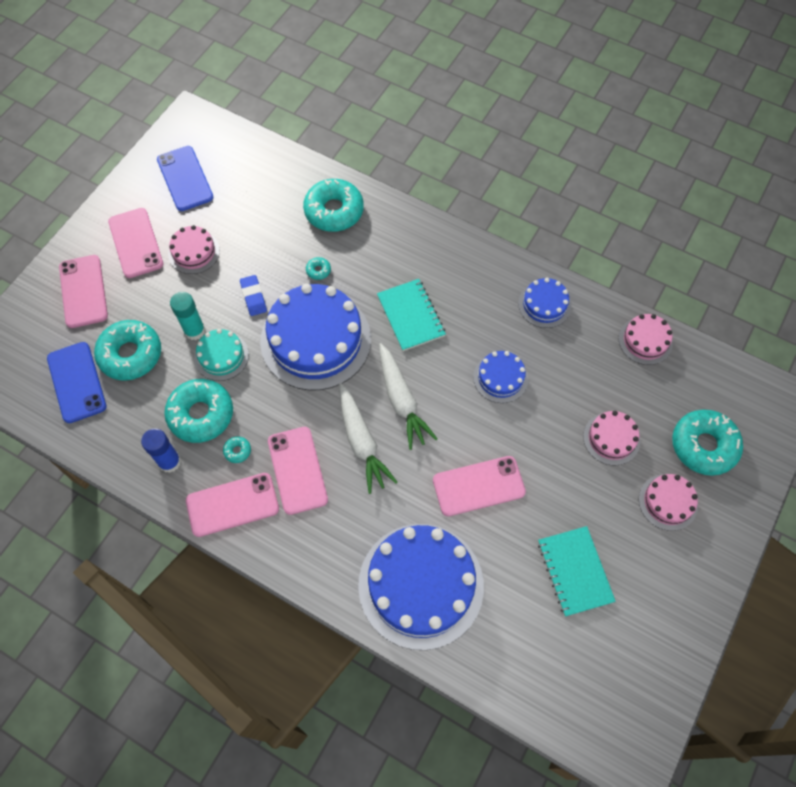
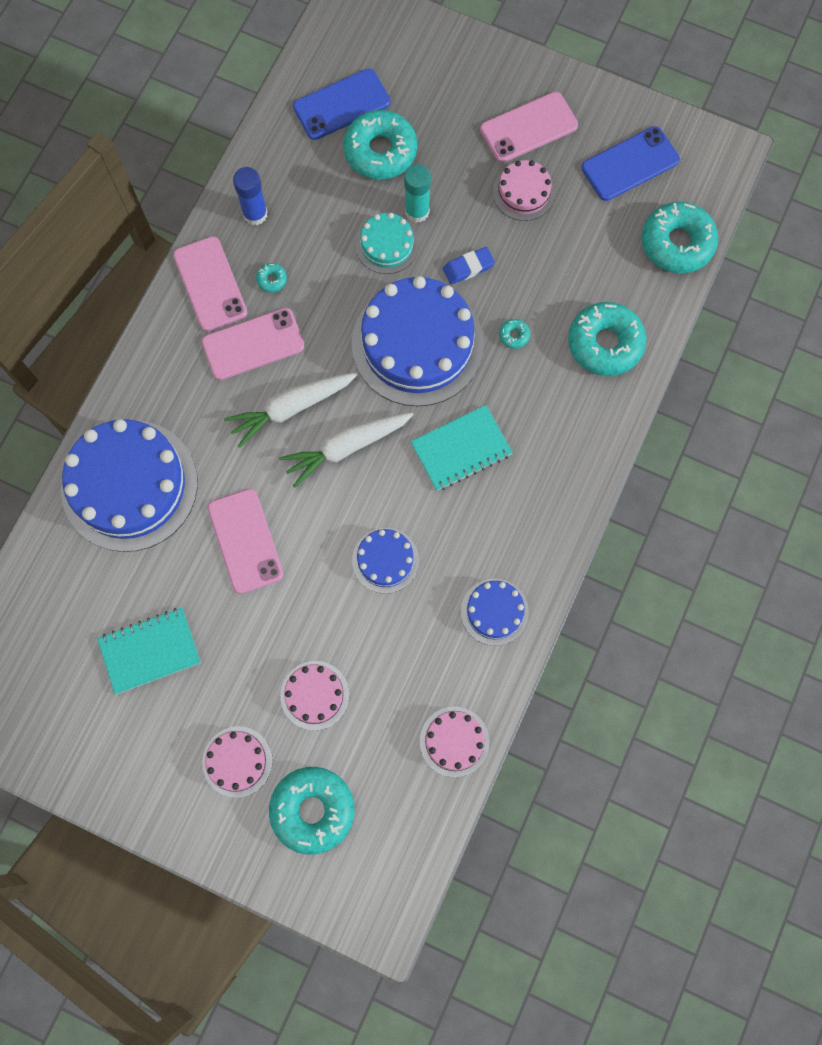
camera: 85 degrees right, 10 degrees up
(83, 291) = (456, 87): pink phone -> none
(201, 414) = (312, 235): turquoise donut -> turquoise donut (677, 243)

